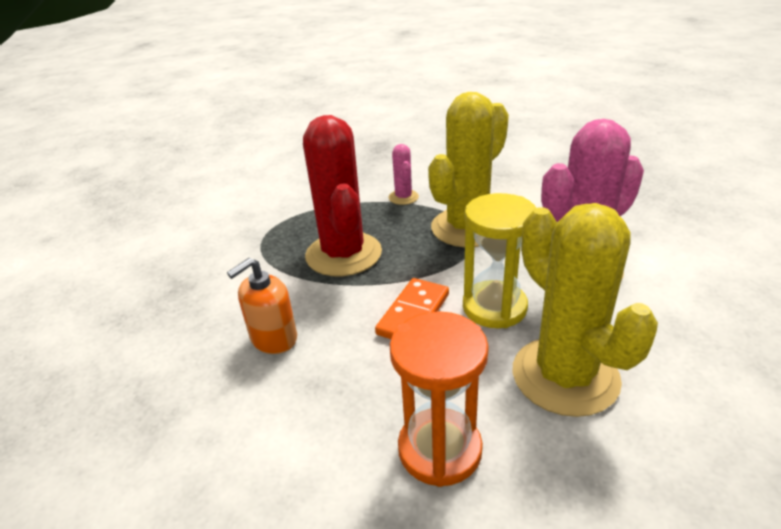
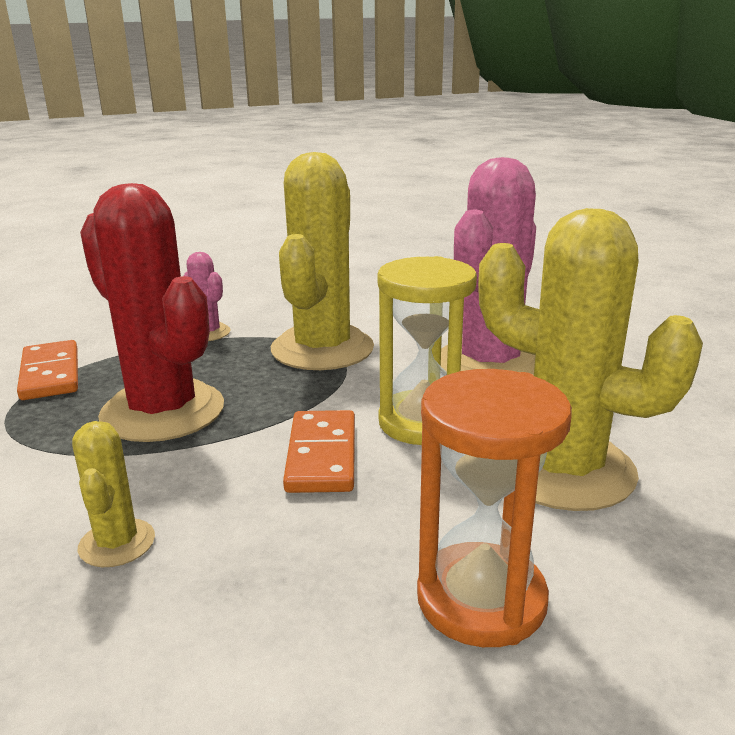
camera: 30 degrees left, 10 degrees down
(273, 338) = (117, 543): orange soap dispenser -> yellow cactus
(300, 210) = (50, 374): none -> orange domino

